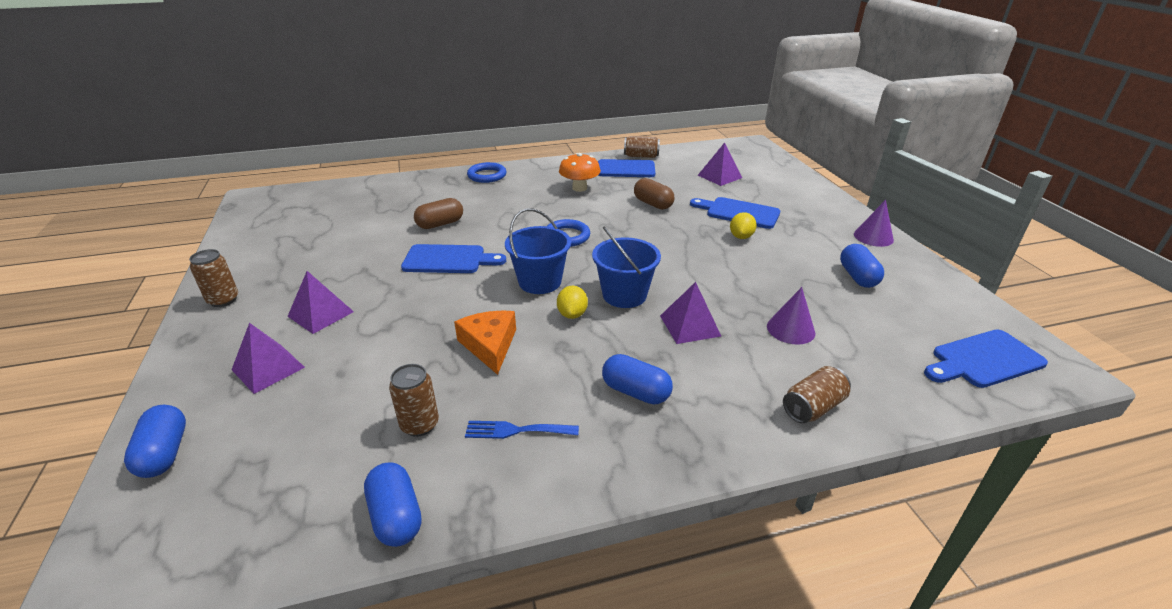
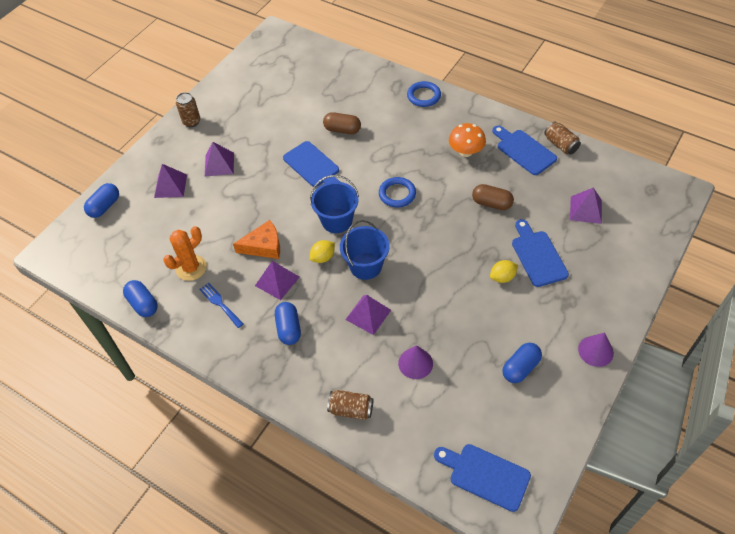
camera: 50 degrees right, 20 degrees up
(396, 516) = (143, 304): blue capsule -> blue capsule turned 60 degrees counterclockwise
(420, 425) = (191, 268): brown can -> orange cactus
(490, 345) = (263, 246): orange cheese -> orange cheese turned 45 degrees clockwise
(554, 363) = (277, 281): none -> purple pyramid
(653, 204) = (491, 203): brown capsule -> brown capsule turned 75 degrees counterclockwise

